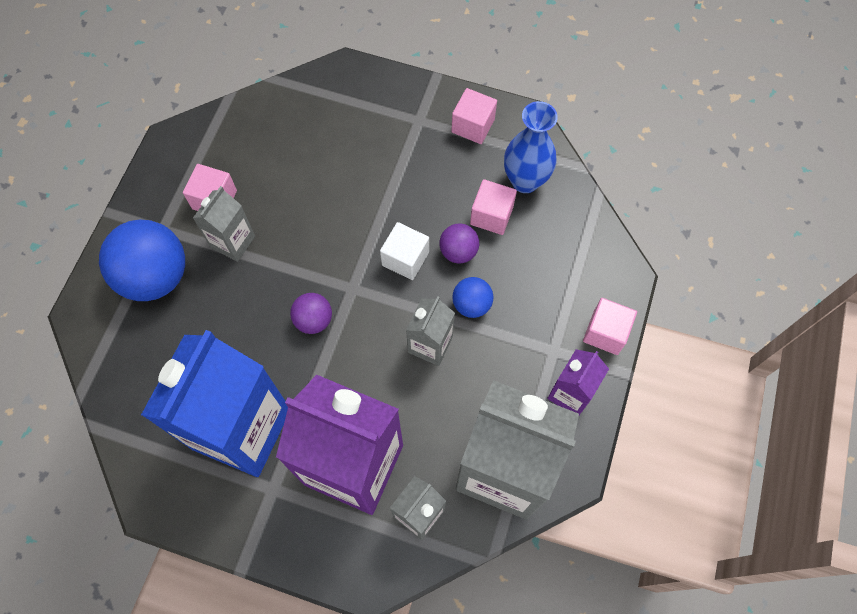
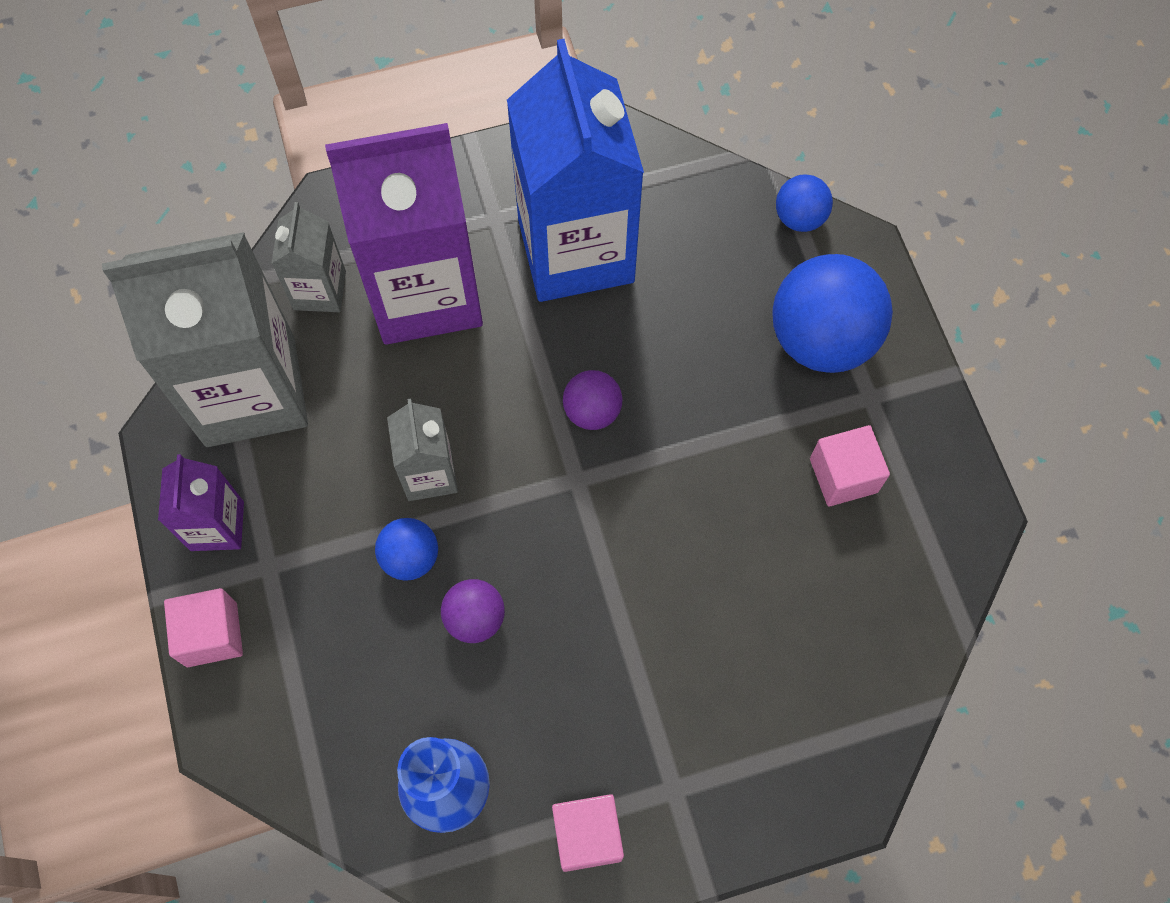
camera: 145 degrees right, 0 degrees up
(95, 357) = (799, 218): none -> blue ball
(233, 242) = (770, 438): grey carton -> none
(405, 259) = (538, 561): white cube -> none
(491, 215) = (464, 703): pink cube -> none

